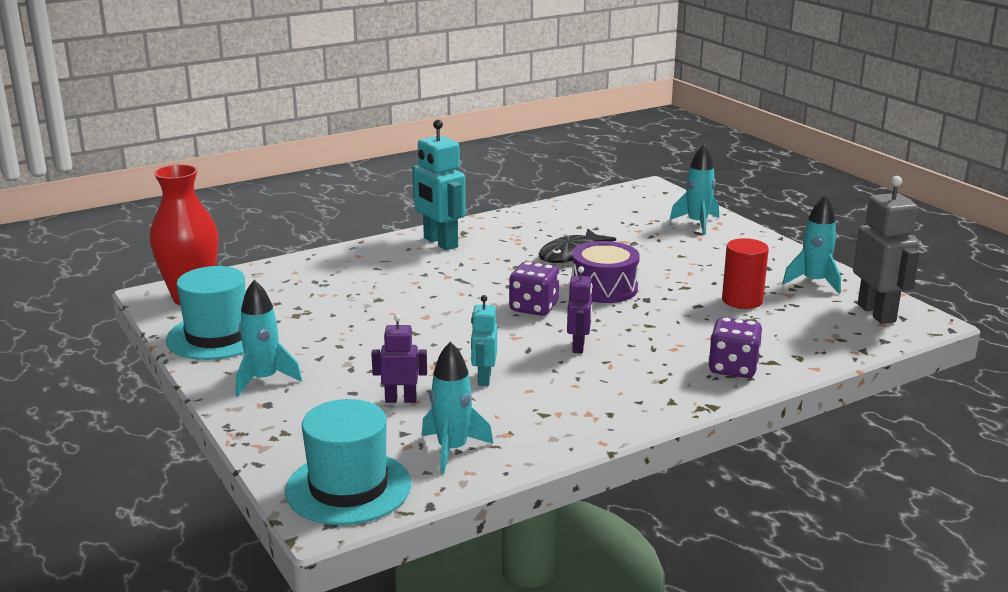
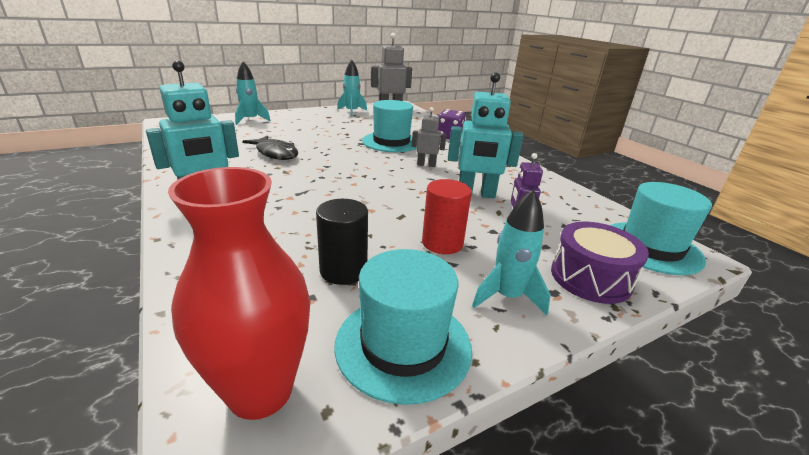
camera: 90 degrees left, 5 degrees up
(311, 311) = (343, 270): none -> black cylinder
(452, 450) = (575, 209): turquoise rocket -> none
(484, 378) = (476, 194): turquoise robot -> turquoise robot, size x1.75
(534, 308) = (365, 171): purple dice -> none
(578, 346) = (426, 165): purple robot -> grey robot
(604, 288) = (340, 151): purple drum -> purple drum (590, 278)
(666, 320) = (391, 142): none -> turquoise hat
(742, 300) = (369, 126): red cylinder -> red cylinder (442, 243)

